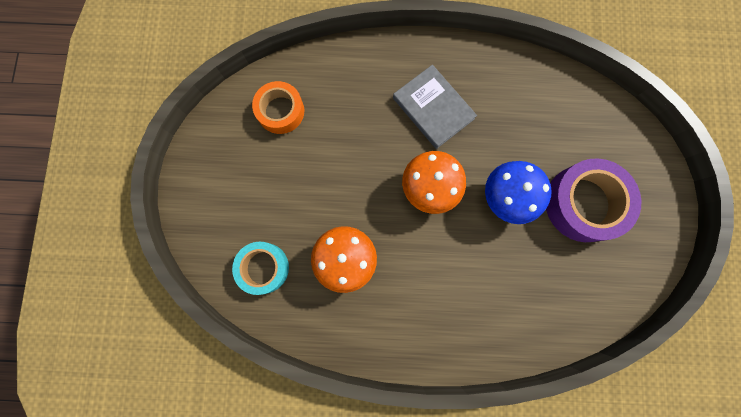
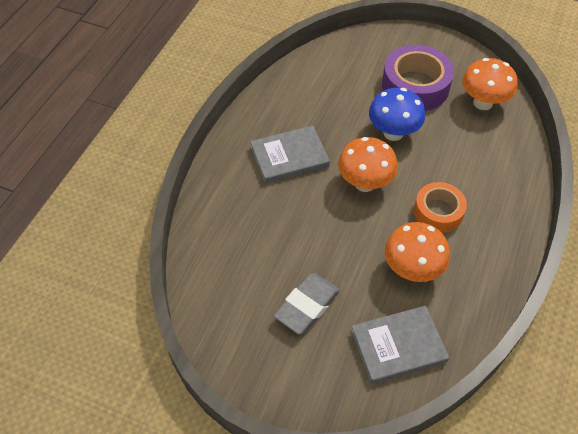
camera: 70 degrees left, 25 degrees down
(263, 268) = (398, 346): turquoise tape -> grey book
(277, 179) = (307, 306): none -> grey eraser
(280, 111) = (234, 281): orange tape -> orange tape (438, 212)
(591, 283) = (483, 103): none -> orange mushroom

